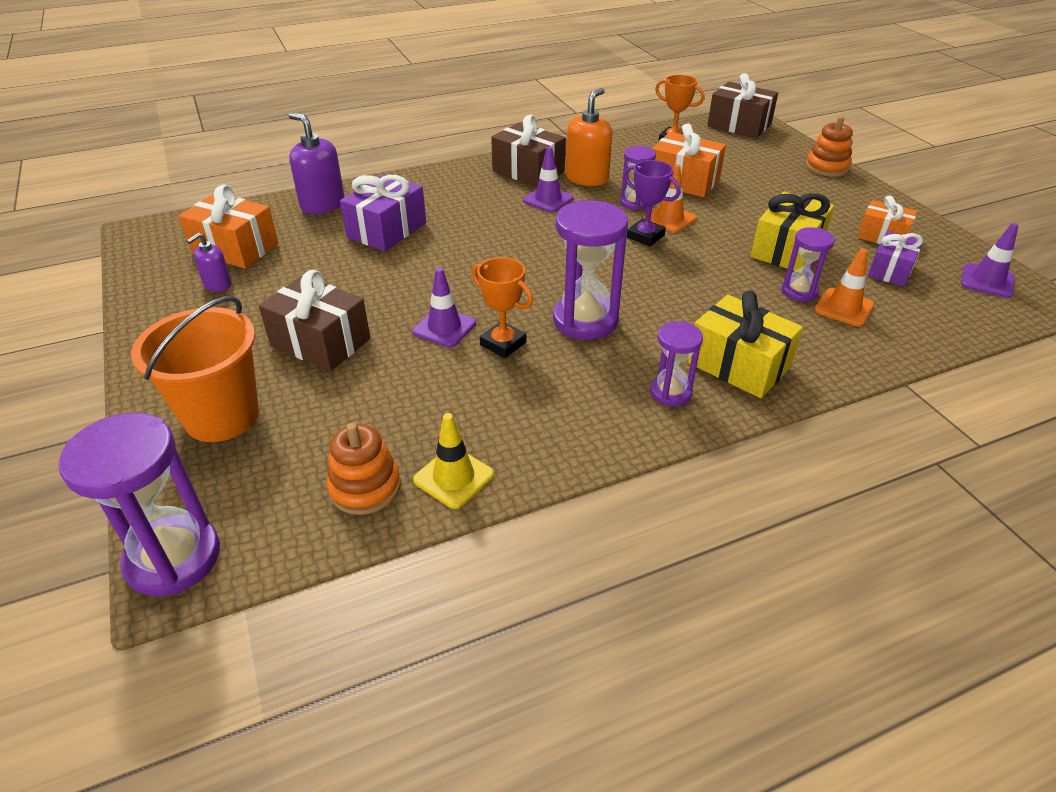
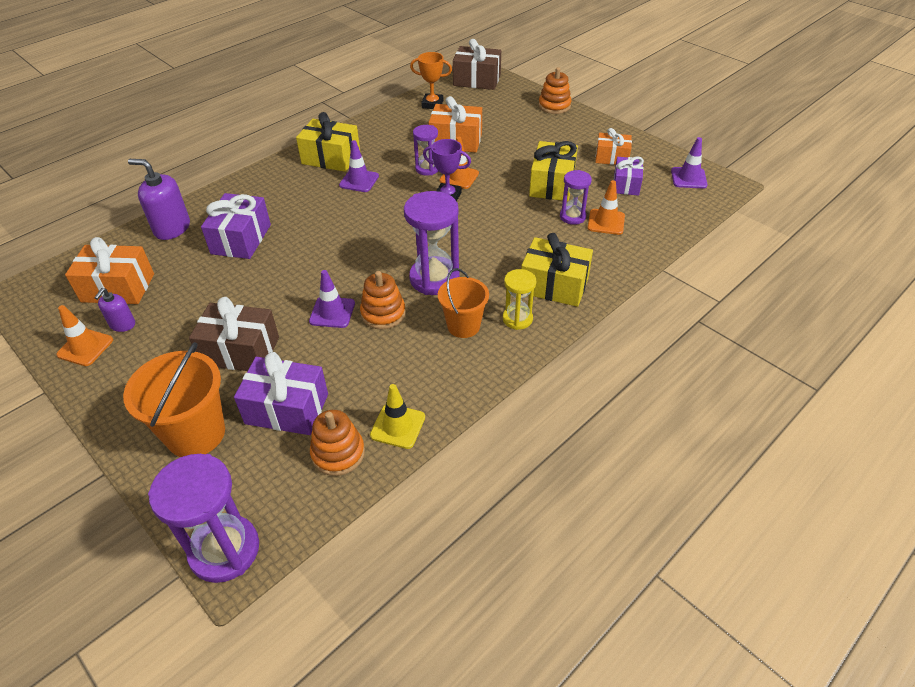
camera: 20 degrees left, 5 degrees up
(168, 297) = (85, 347): none -> orange traffic cone
(335, 418) = (287, 409): none -> purple gift
(503, 344) = (383, 313): orange trophy -> orange stacking toy
(528, 171) = (331, 158): brown gift -> yellow gift
(587, 178) = (381, 154): orange soap dispenser -> none
(595, 382) = (463, 326): none -> orange bucket
(670, 392) = (517, 319): purple hourglass -> yellow hourglass

